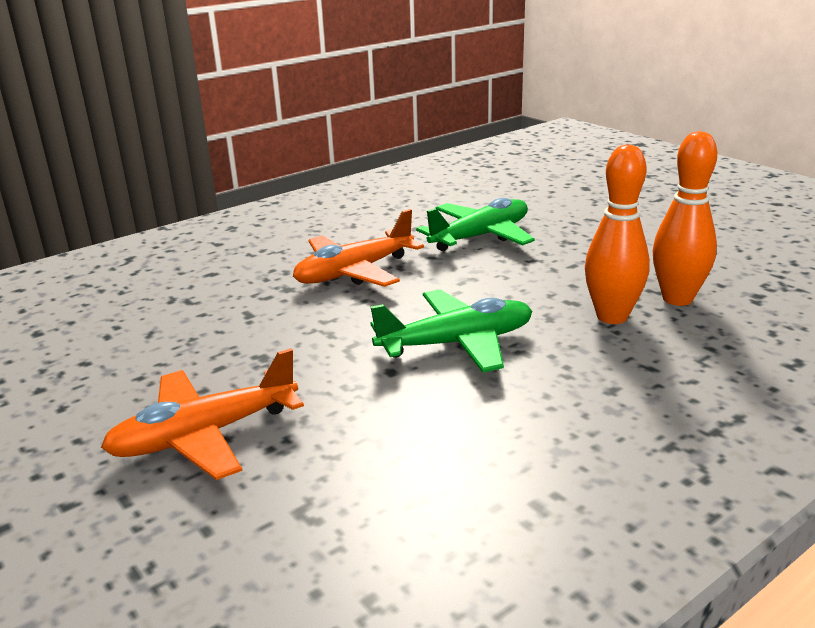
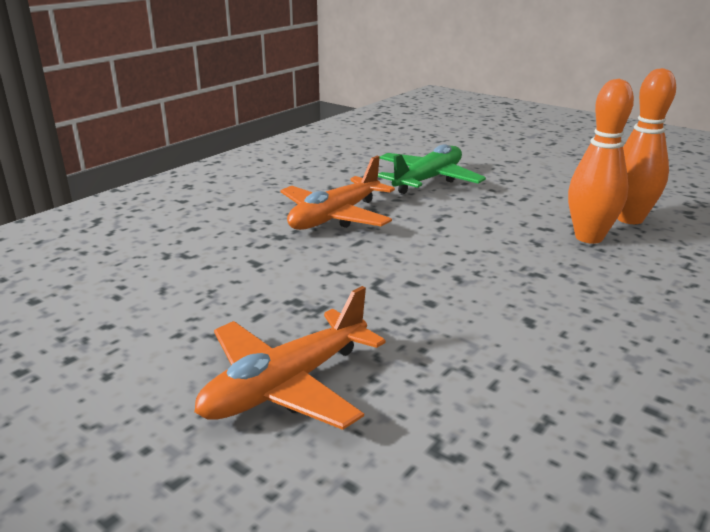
camera: 15 degrees left, 0 degrees up
(456, 343) = (473, 271): green plane -> none

